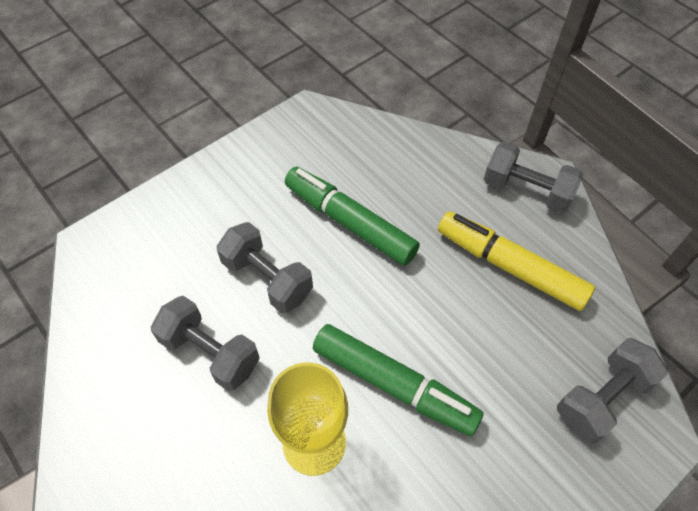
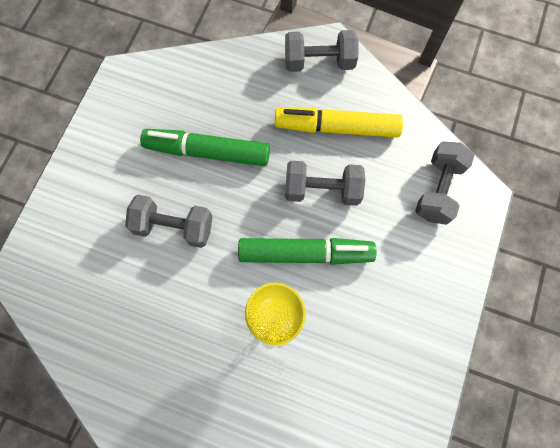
camera: 30 degrees left, 15 degrees up
(210, 352) = (167, 302): grey dumbbell -> grey dumbbell (322, 190)

